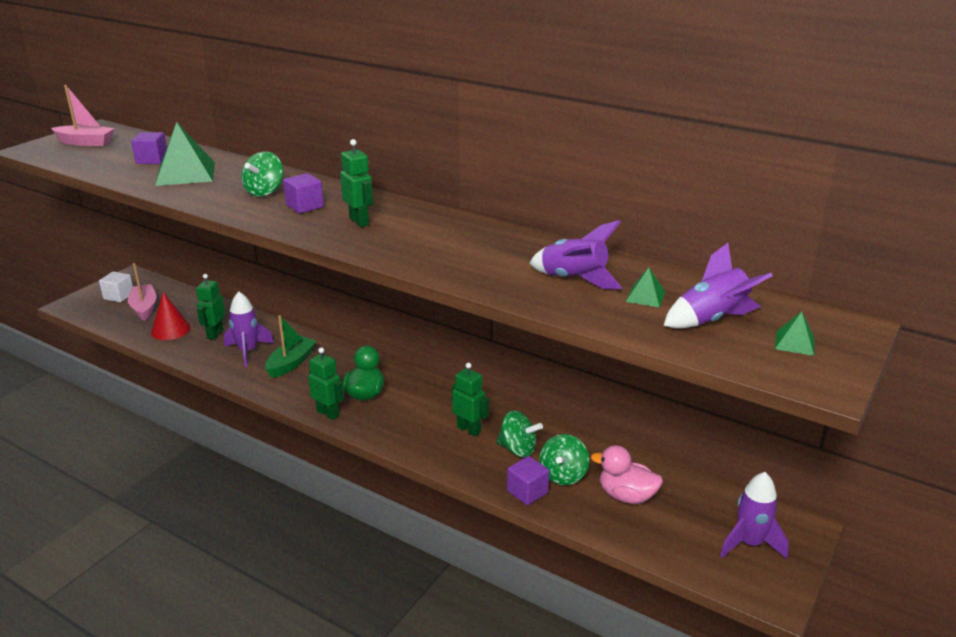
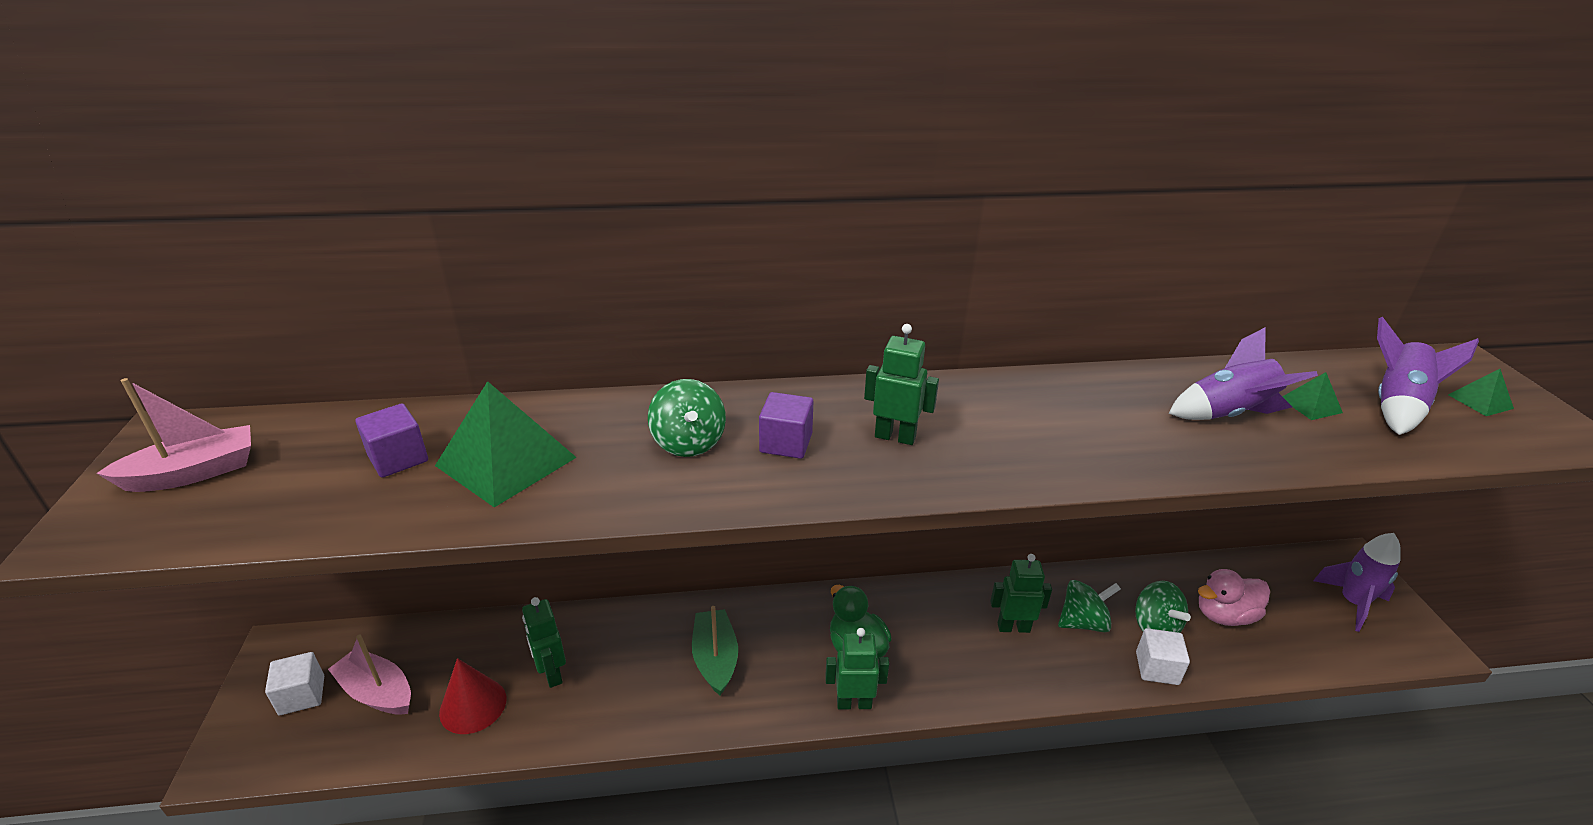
camera: 40 degrees left, 5 degrees up
(248, 351) = (635, 674): purple rocket -> none
(527, 492) = (1157, 668): purple cube -> white cube

